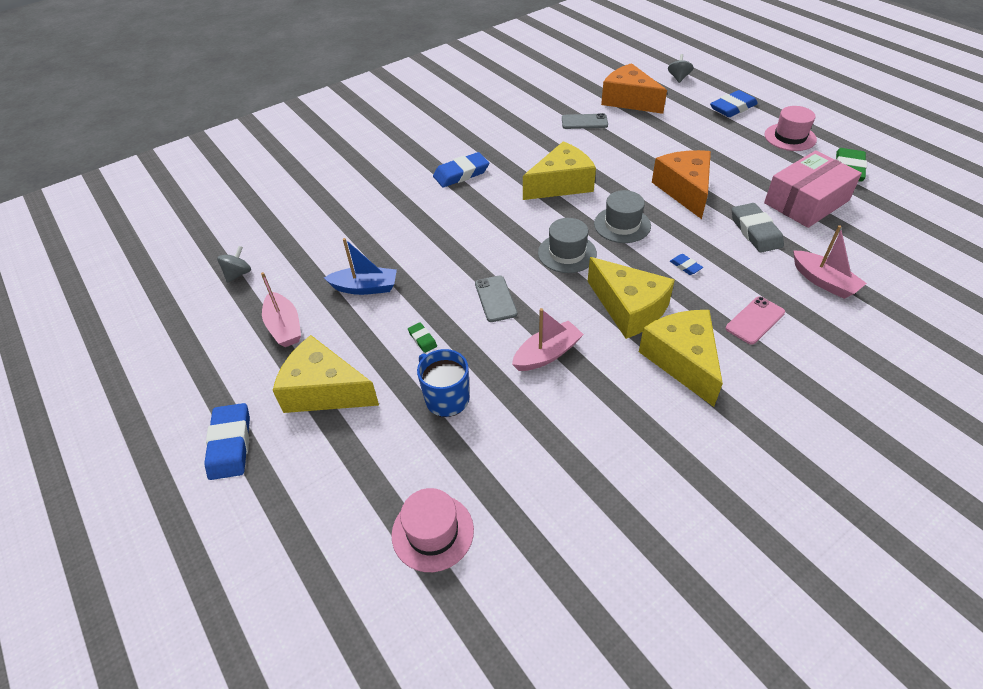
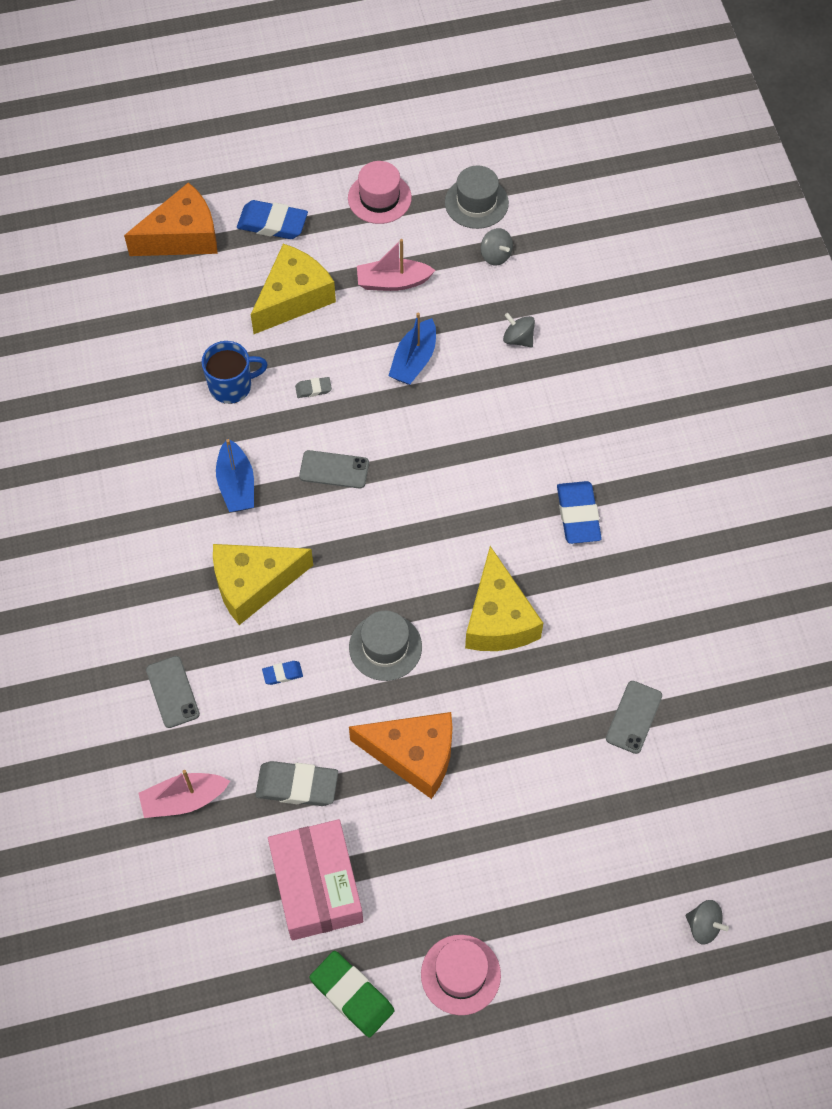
camera: 110 degrees right, 15 degrees up
(321, 239) = (518, 339): none -> grey spinning top
(422, 339) = (313, 389): green eraser -> grey eraser
(432, 532) = (112, 338): pink hat -> pink hat (379, 198)
(547, 354) = (236, 485): pink boat -> blue boat
(567, 253) = (367, 566): grey hat -> grey hat (476, 203)
(629, 100) = (666, 810): orange cheese -> orange cheese (182, 236)
(682, 360) = (163, 595): yellow cheese -> none
(732, 108) = (575, 949): blue eraser -> none
(755, 320) = (172, 692): pink phone -> grey phone

